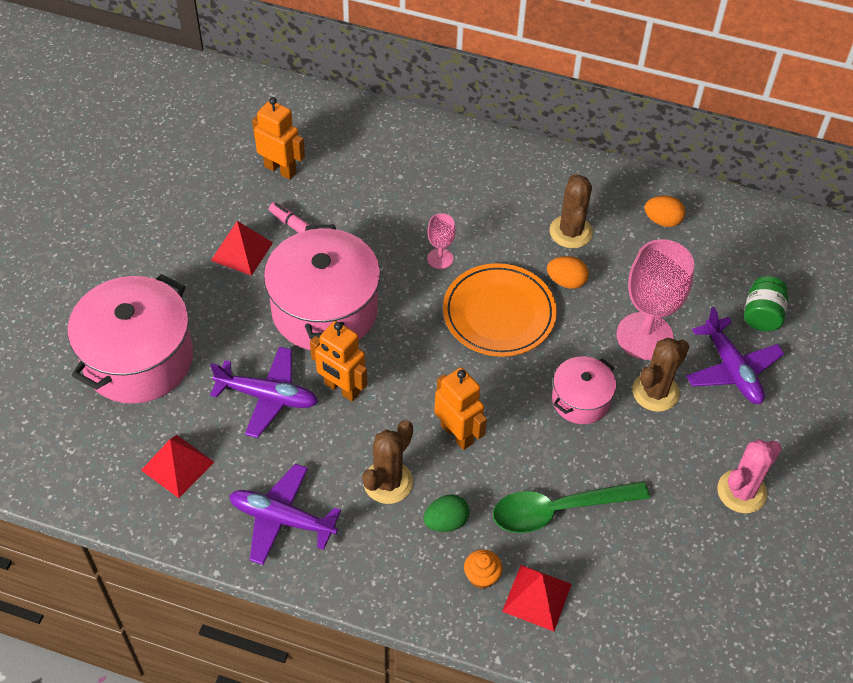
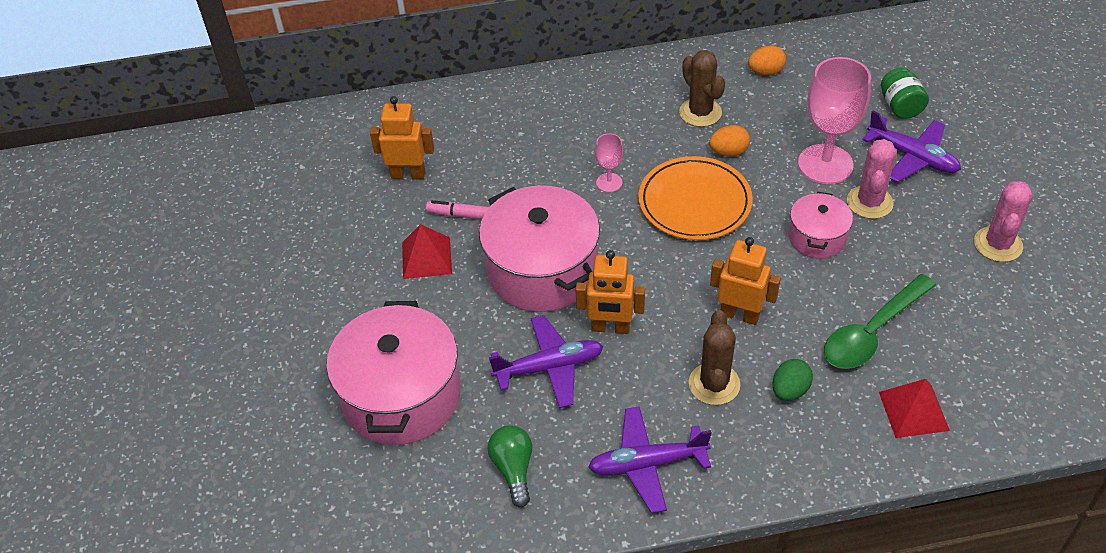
camera: 25 degrees left, 5 degrees down
(177, 465) = (513, 469): red pyramid -> green light bulb
(482, 577) = (856, 419): orange cupcake -> none
(655, 392) = (869, 202): brown cactus -> pink cactus

